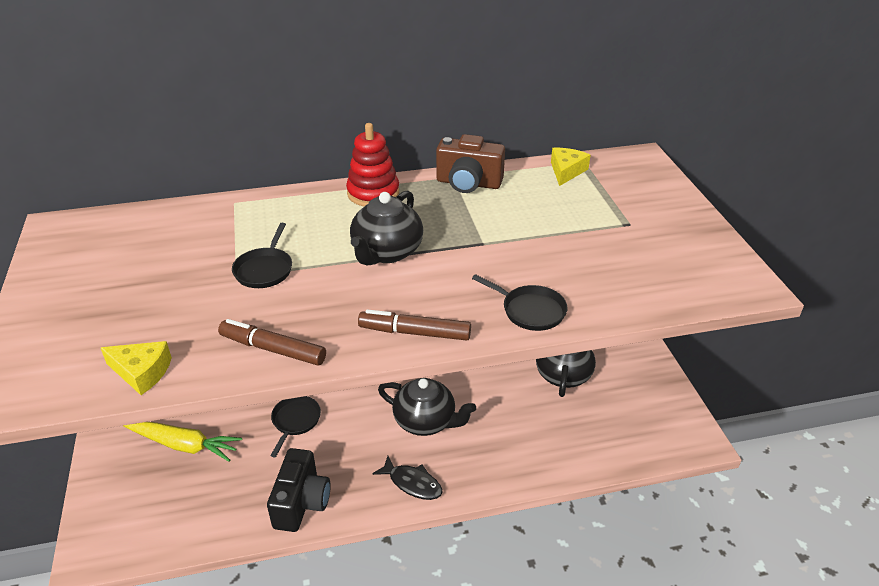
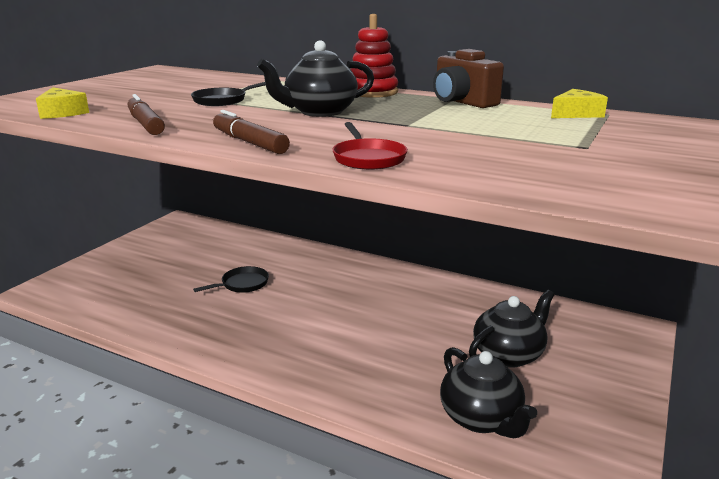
camera: 40 degrees right, 15 degrees down
(183, 445) = (161, 265): yellow carrot -> none
(301, 503) = (177, 329): black camera -> none
(412, 483) = (266, 359): black fish -> none
(425, 421) = (333, 327): black teapot -> black teapot (481, 419)
(530, 310) = (368, 158): black pan -> red pan

